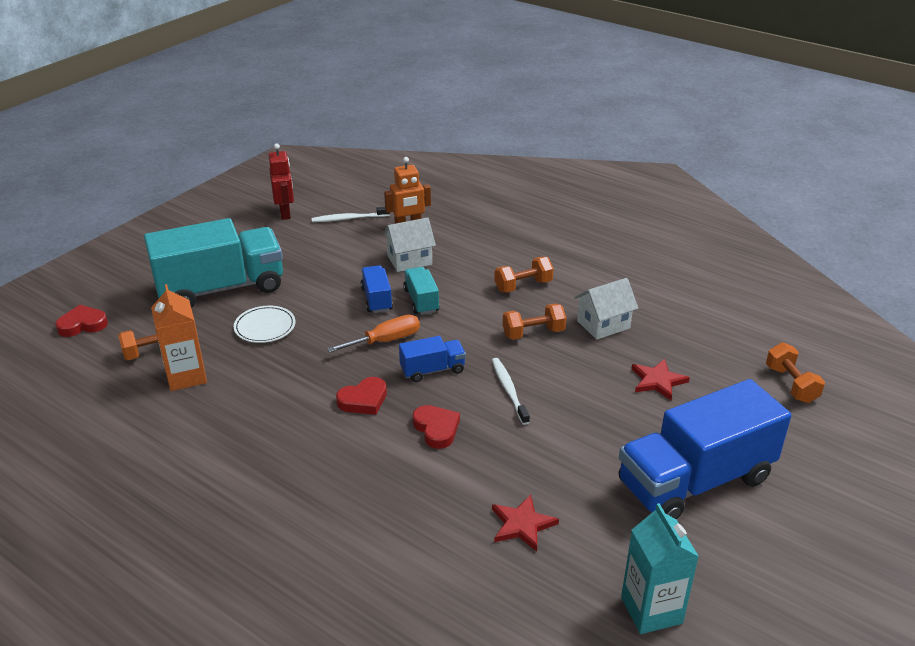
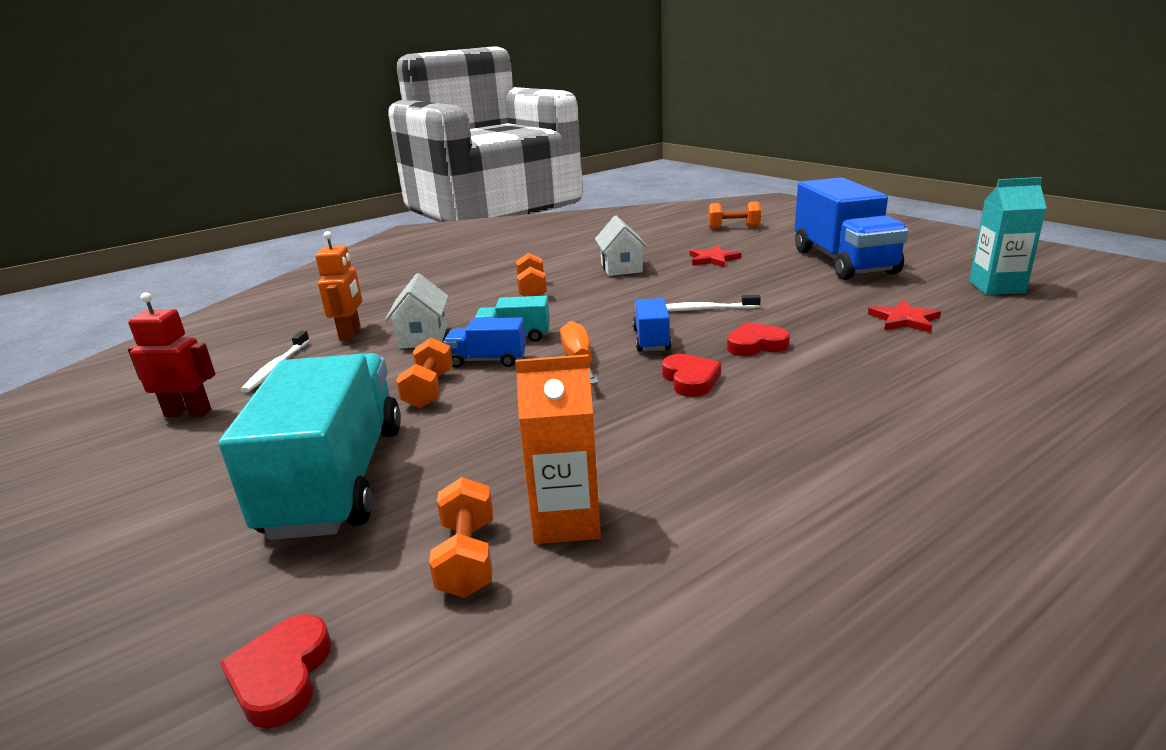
camera: 70 degrees left, 10 degrees down
(265, 327) = (483, 441): white plate -> none
(533, 333) = (616, 293): orange dumbbell -> orange dumbbell (429, 390)

